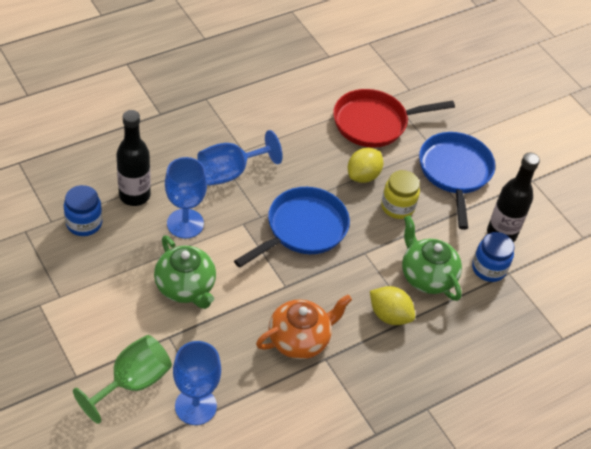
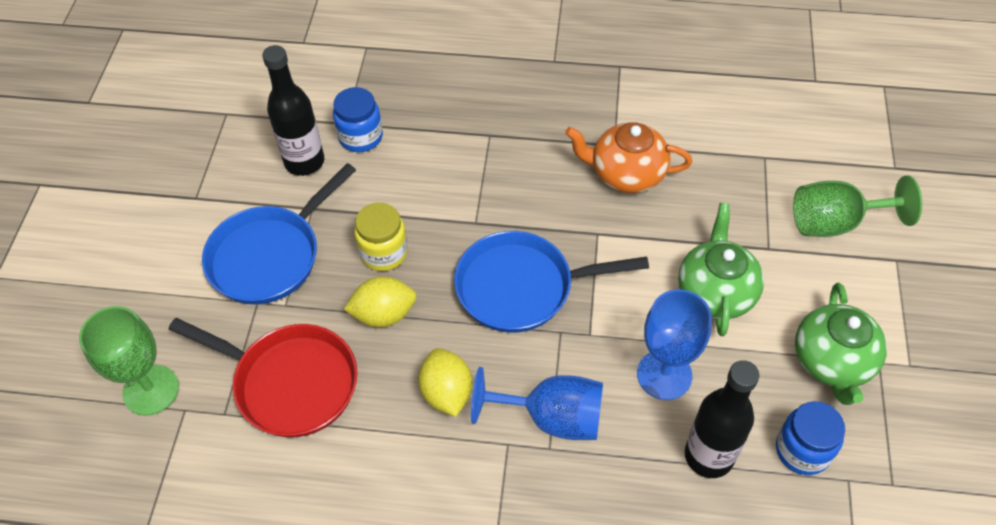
camera: 135 degrees left, 5 degrees up
(195, 406) = (779, 169): blue goblet -> none
(389, 315) = (511, 148): yellow lemon -> yellow lemon (446, 393)
(426, 276) = (433, 163): green teapot -> green teapot (832, 362)
(434, 89) = (151, 390): none -> green goblet

